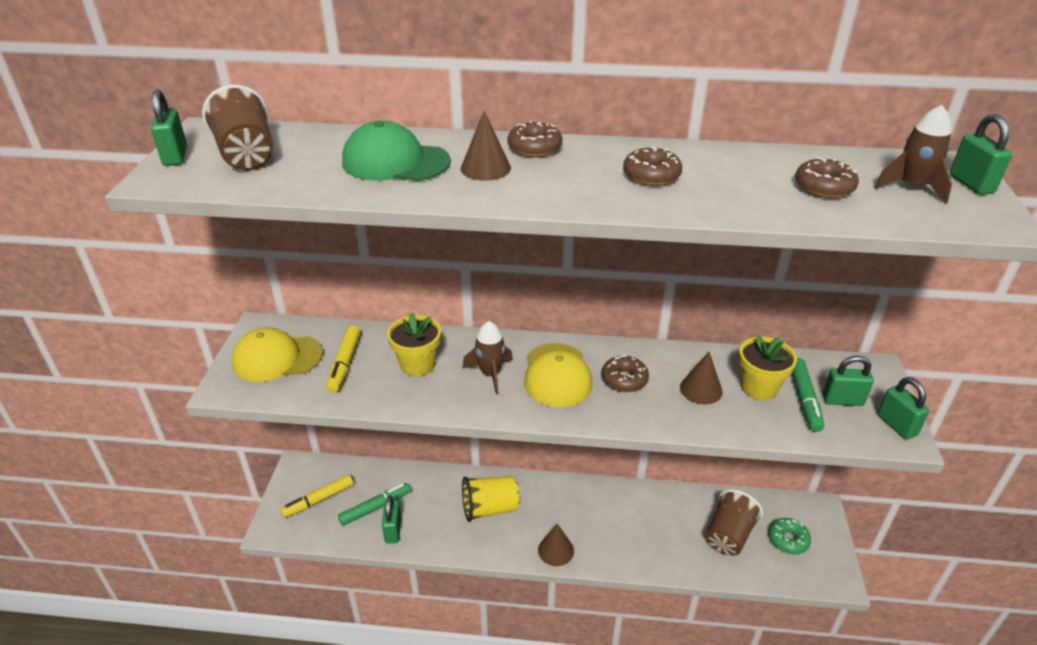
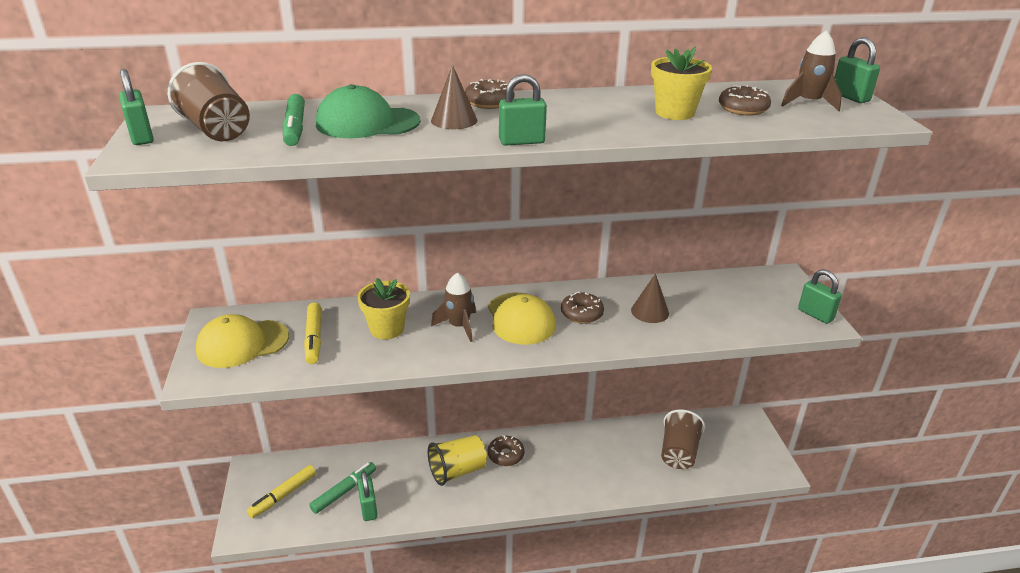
camera: 15 degrees left, 5 degrees down
(556, 550) = (530, 495): brown cone -> none
(651, 175) = (601, 113): brown donut -> brown donut (505, 455)
(759, 387) = (697, 303): yellow flower pot -> yellow flower pot (675, 113)
(788, 540) = (729, 447): green donut -> none
(804, 399) = (737, 306): green marker -> green marker (295, 128)
(842, 400) = (767, 303): green padlock -> green padlock (521, 141)

